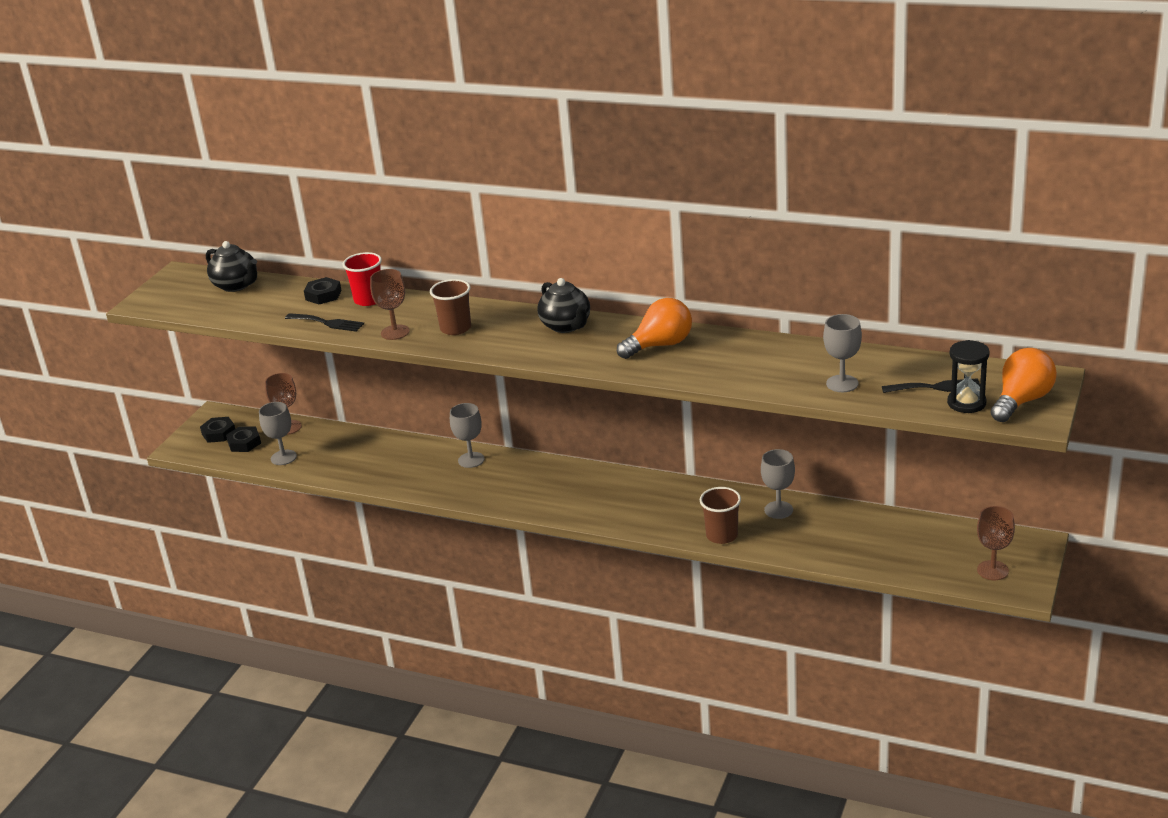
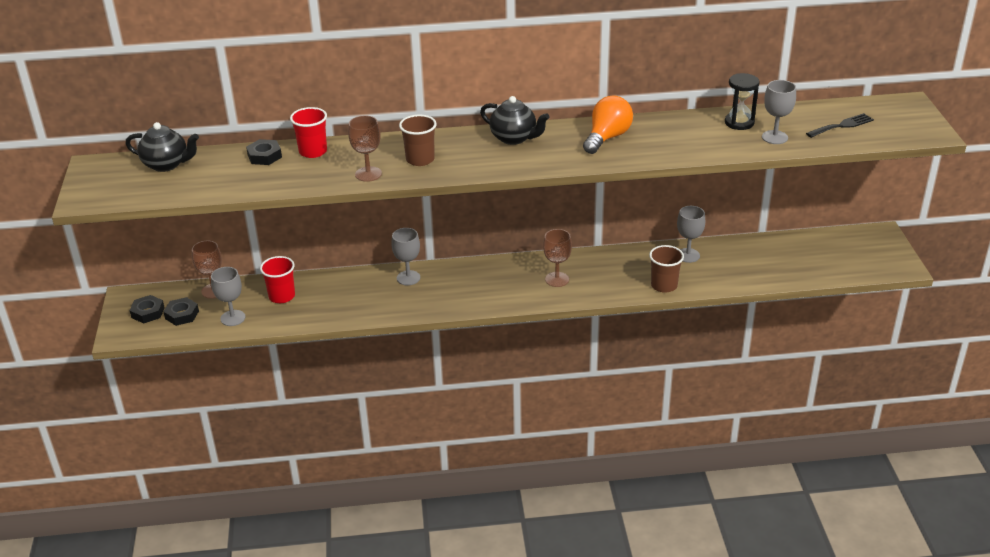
camera: 30 degrees left, 5 degrees up
(327, 323) = (295, 179): black fork -> none
(342, 448) = (282, 296): none -> red cup
(966, 403) = (874, 132): black hourglass -> black hourglass (739, 122)
(992, 570) = (872, 260): brown goblet -> brown goblet (557, 279)
(1021, 401) = (908, 123): orange light bulb -> none

